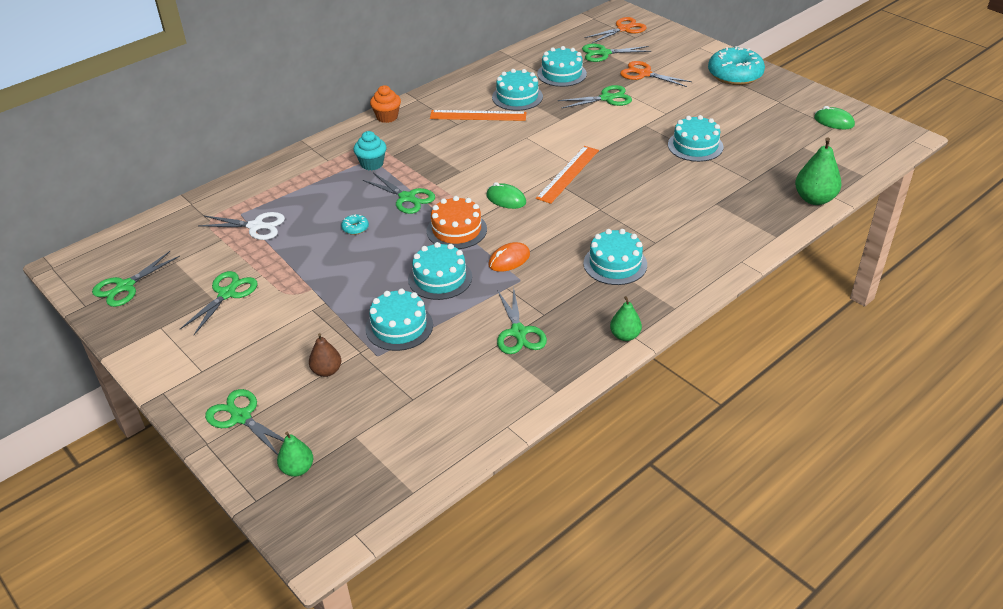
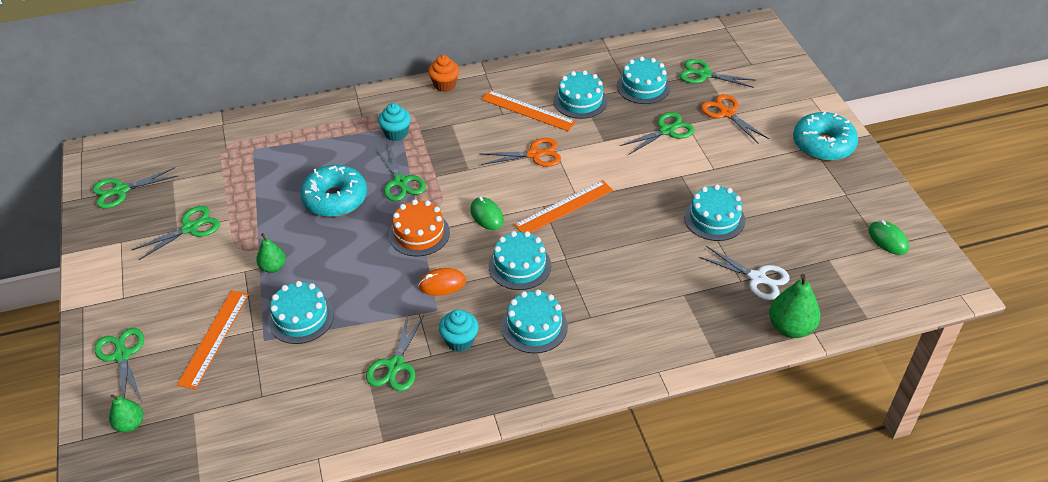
camera: 25 degrees right, 5 degrees up
(256, 226) = (257, 167): white scissors -> white scissors (757, 278)
(327, 371) = (214, 338): brown pear -> orange ruler
(355, 228) = (335, 199): turquoise donut -> turquoise donut, size x2.45
(440, 278) = (369, 280): turquoise cake -> turquoise cake (519, 266)
(560, 295) = (460, 341): none -> turquoise cupcake
(607, 98) = (666, 131): green scissors -> green scissors turned 45 degrees counterclockwise
(623, 29) = (746, 50): orange scissors -> orange scissors (534, 154)
(625, 336) = (486, 409): green pear -> green pear (273, 267)

